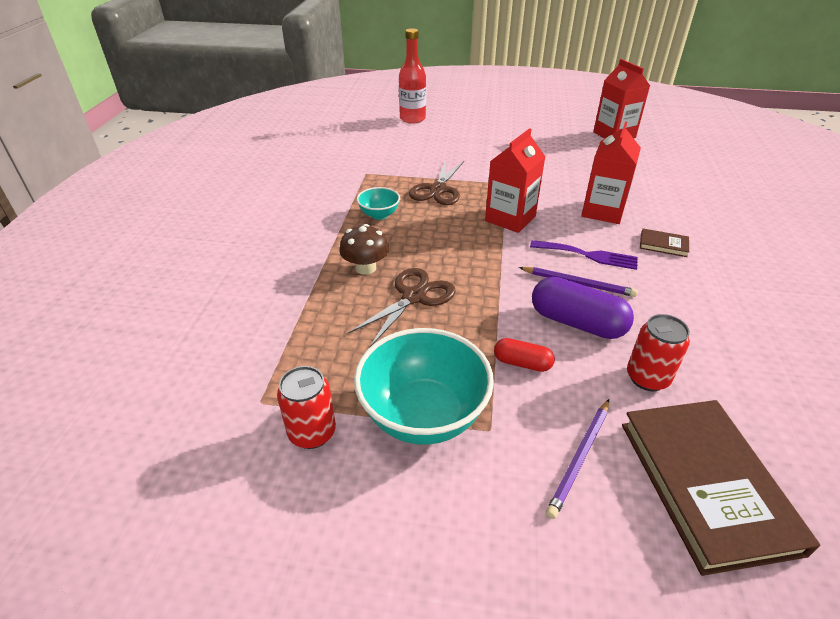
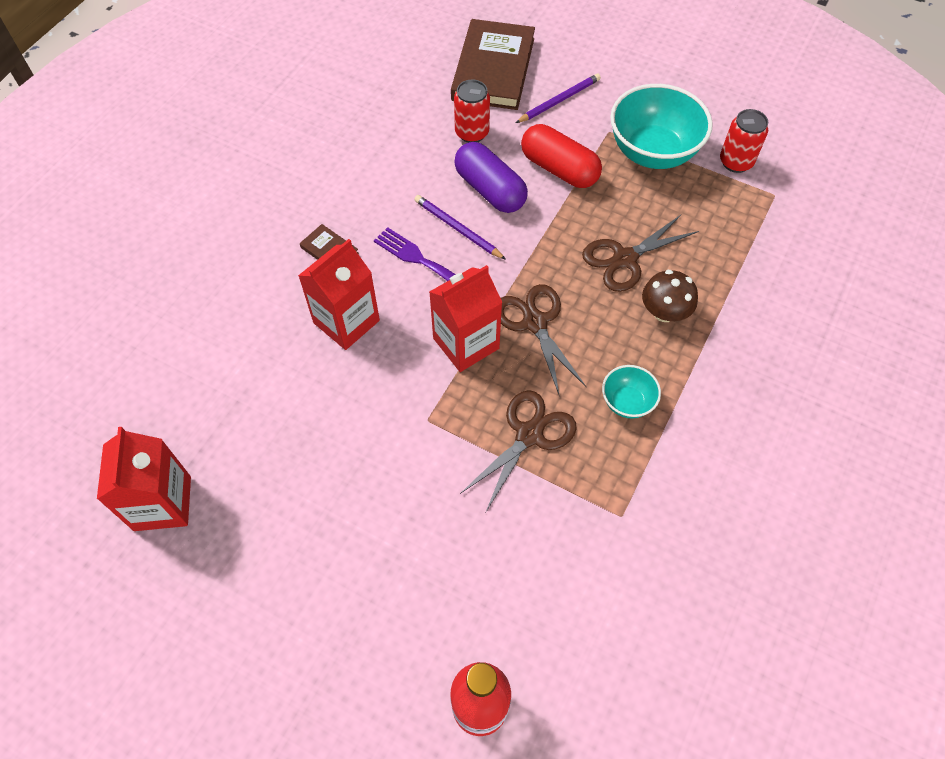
camera: 160 degrees left, 20 degrees up
(468, 239) = (535, 322): none -> brown scissors
(522, 363) = (559, 169): red capsule -> red capsule, size x1.79

